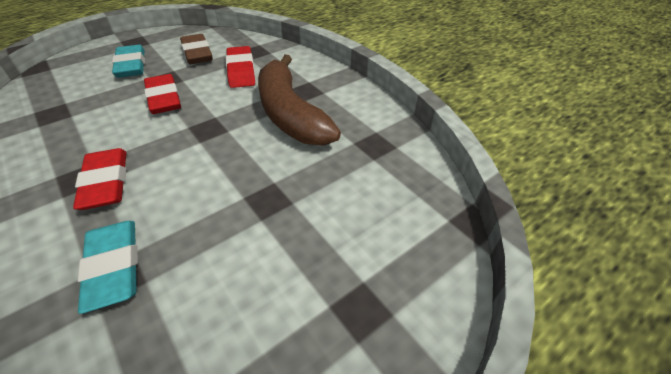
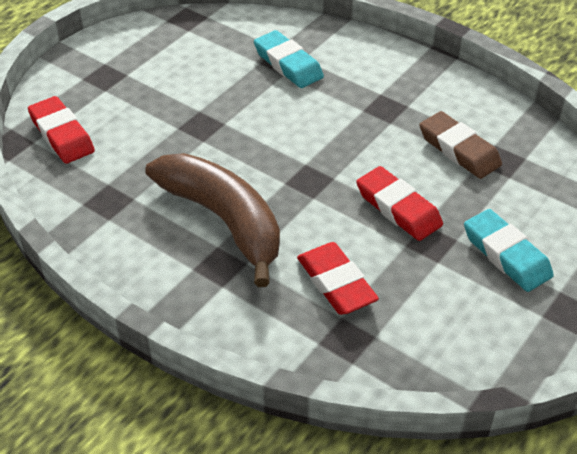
camera: 165 degrees right, 0 degrees up
(105, 183) = (356, 109): red eraser -> red eraser (62, 134)
(197, 53) = (437, 307): brown eraser -> brown eraser (459, 150)

